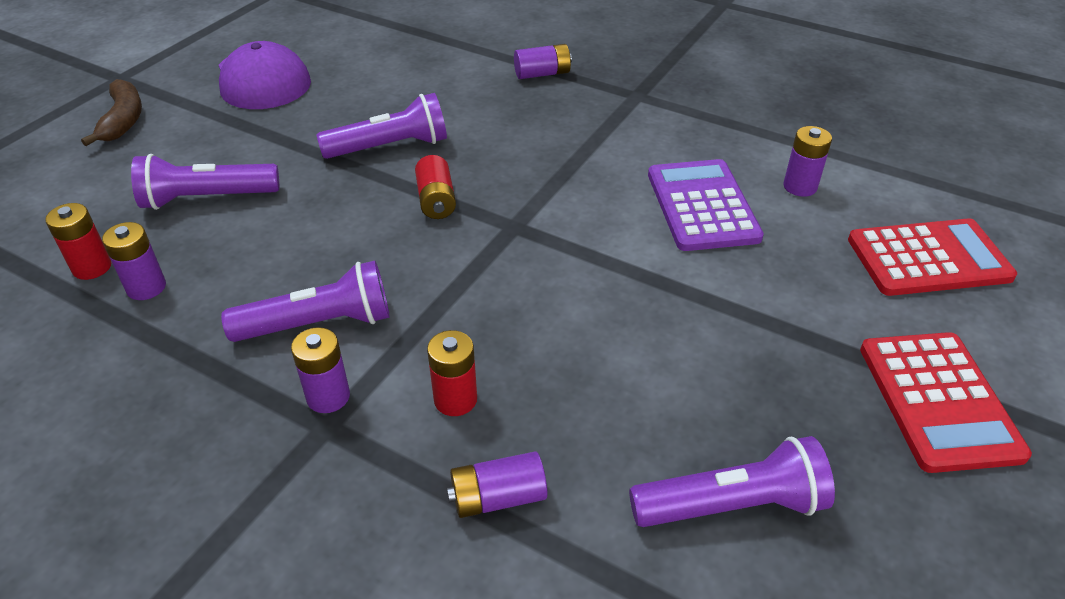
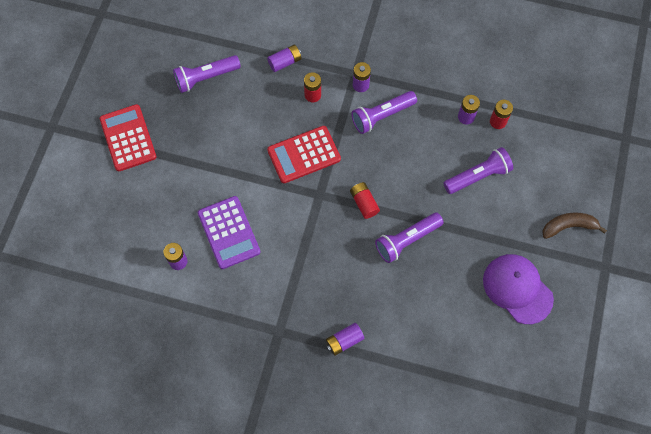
camera: 165 degrees right, 25 degrees up
(123, 120) = (568, 226): brown banana -> brown banana turned 105 degrees clockwise
(928, 258) = (118, 220): red calculator -> red calculator (304, 155)

